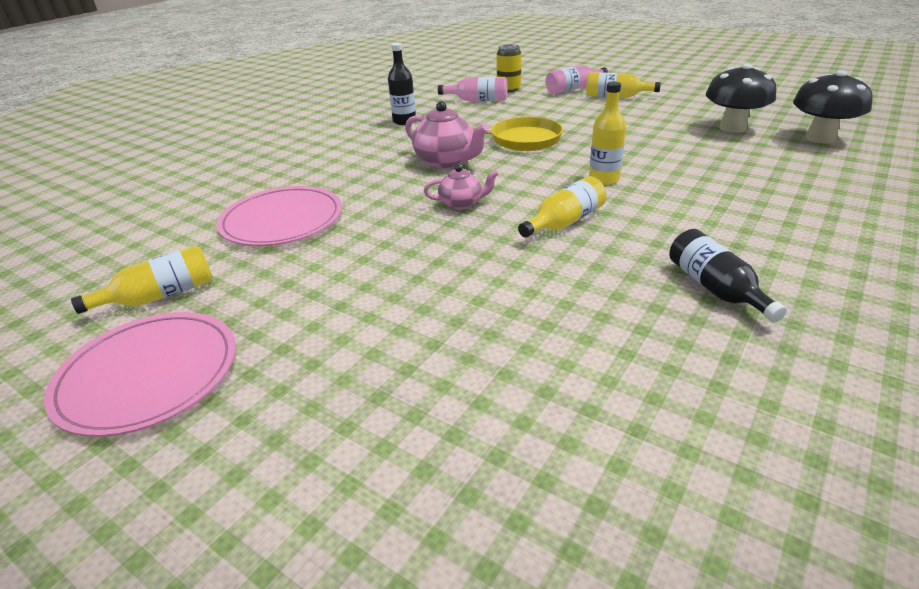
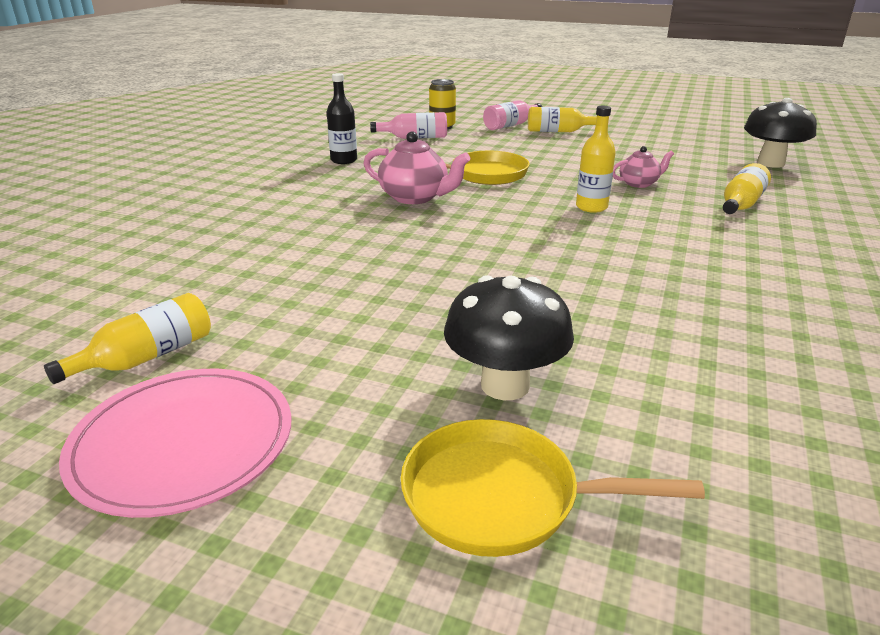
camera: 15 degrees left, 5 degrees down
(282, 220) = (257, 266): pink plate -> none
(365, 461) = (502, 497): none -> yellow pan
(461, 204) = (457, 238): pink teapot -> pink teapot (639, 183)
(565, 222) = (576, 249): yellow bottle -> yellow bottle (741, 204)
(715, 288) = (755, 298): black bottle -> none
(732, 128) = (687, 157): black mushroom -> black mushroom (505, 385)

